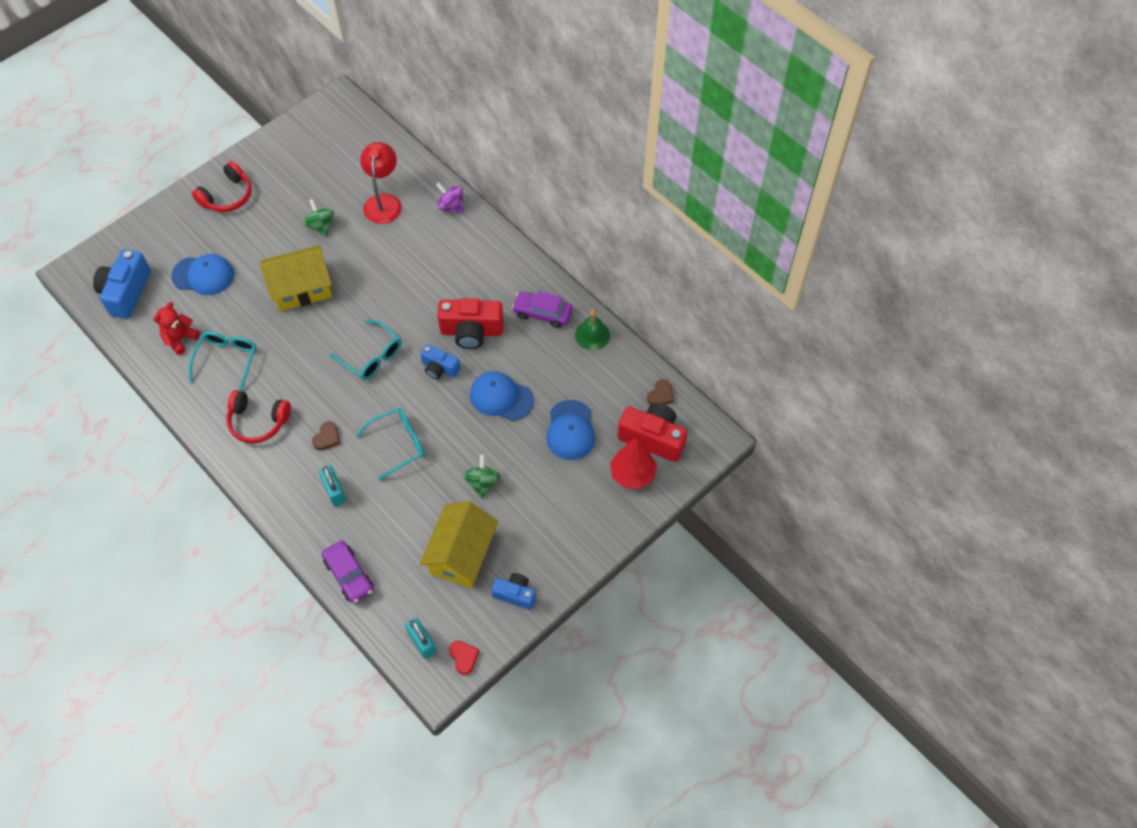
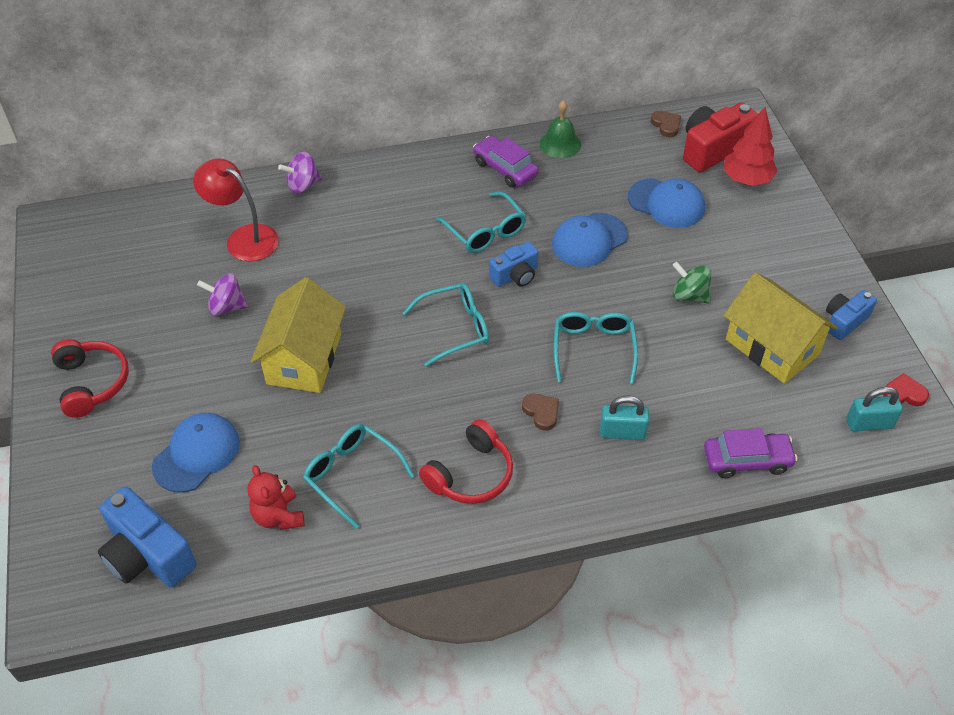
camera: 60 degrees left, 10 degrees down
(321, 226) = (226, 307): green spinning top -> purple spinning top
(471, 331) = (485, 231): red camera -> turquoise glasses
(542, 313) = (505, 169): purple car -> purple car turned 90 degrees clockwise

